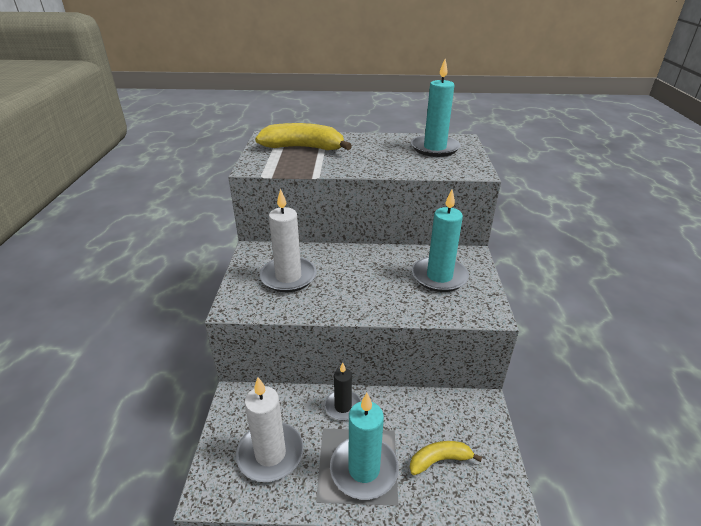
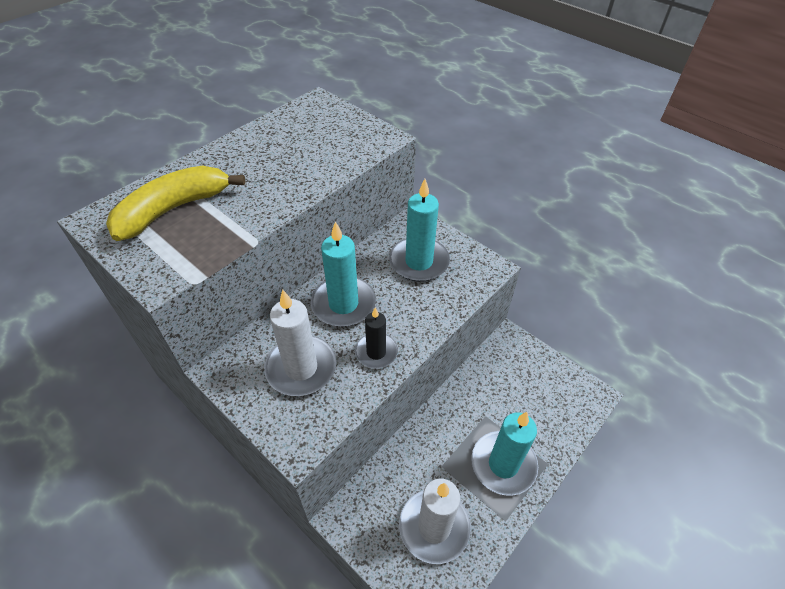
camera: 50 degrees left, 15 degrees up
(343, 406) = (433, 435): black candle -> black candle (376, 352)
(434, 148) = (310, 128): turquoise candle -> turquoise candle (343, 304)
(439, 460) = (533, 407): yellow banana -> none

